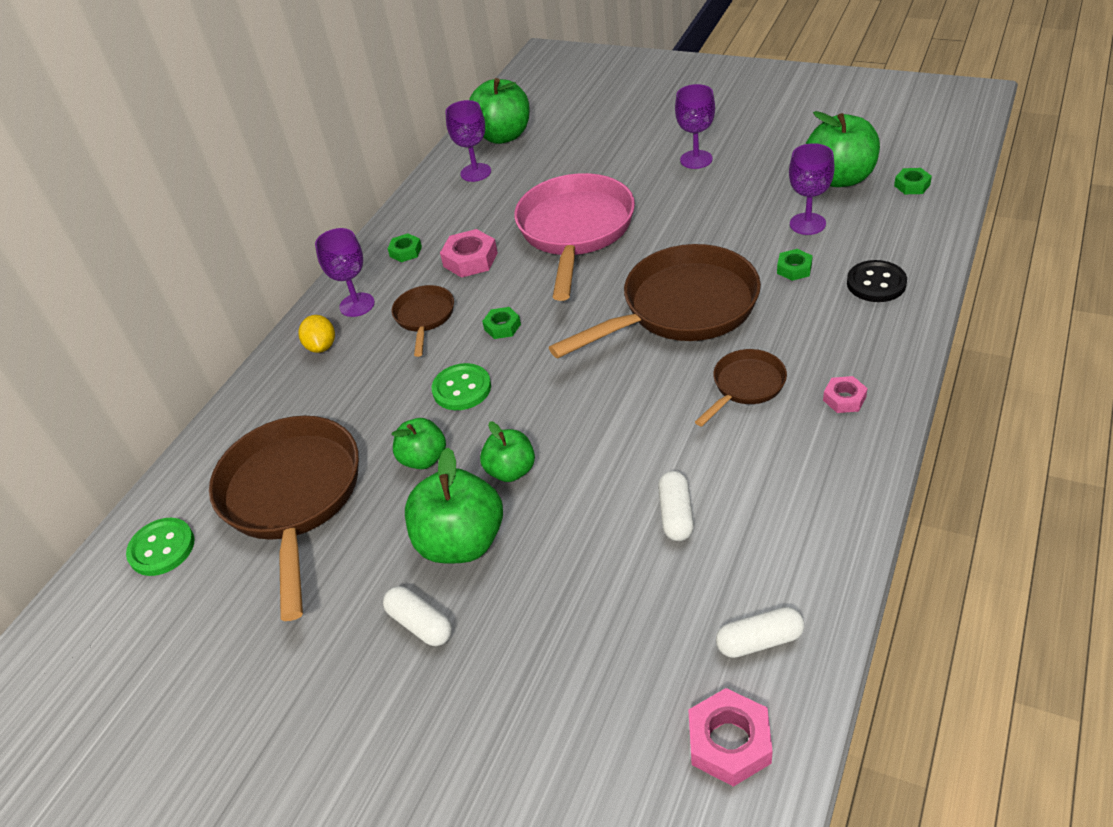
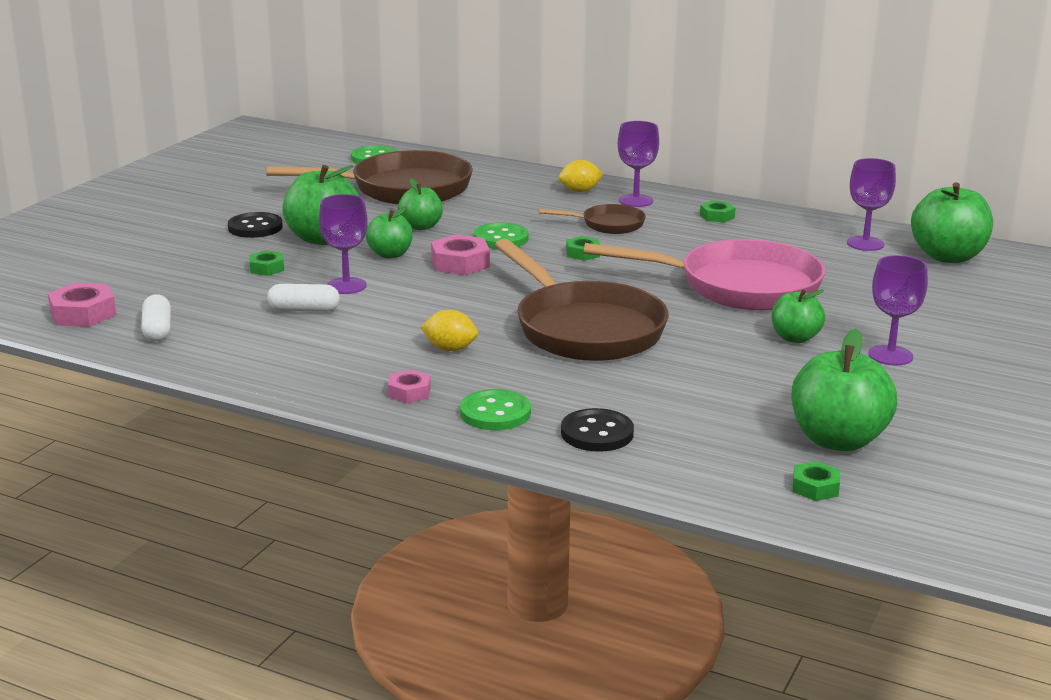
camera: 85 degrees right, 20 degrees down
(420, 624) = (255, 227): white capsule -> black button
(470, 260) = (696, 241): pink nut -> pink nut (460, 263)
(675, 200) = (795, 338): none -> green apple
(745, 386) = (450, 349): brown pan -> yellow lemon
(794, 269) = (639, 390): green nut -> green nut (267, 268)
(807, 224) = (731, 407): purple goblet -> purple goblet (346, 286)
(863, 341) = (495, 413): none -> green button

